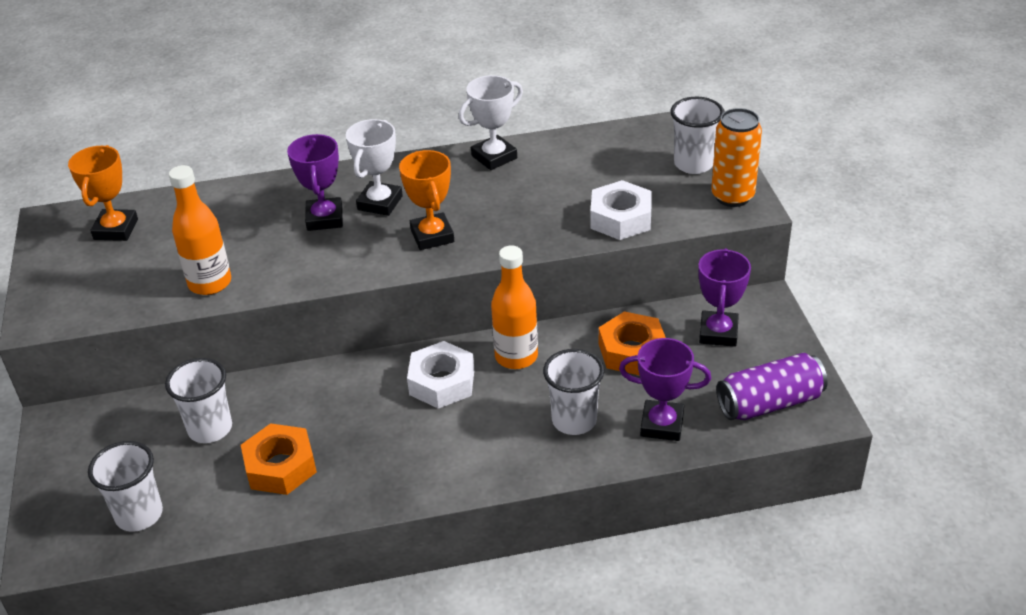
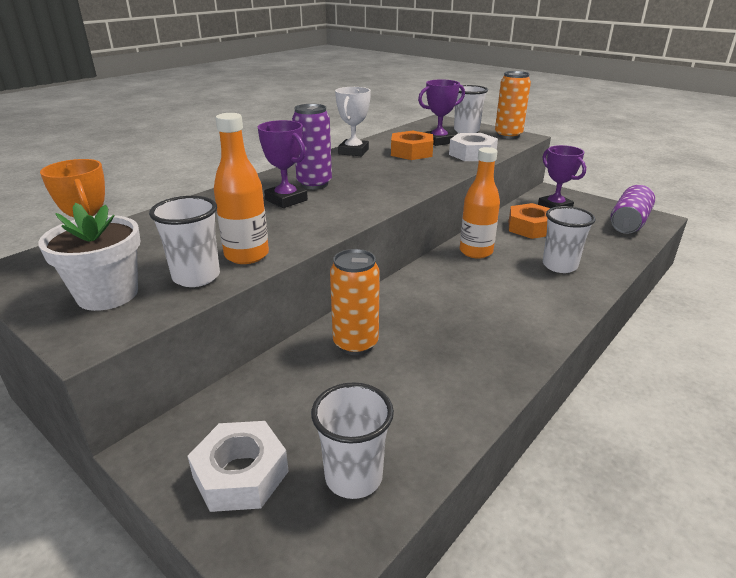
camera: 40 degrees left, 10 degrees down
(83, 281) = (107, 294): none -> white flower pot
(210, 429) = (326, 379): white cup -> white cup (196, 277)
(268, 408) = (355, 344): none -> orange can
(280, 467) = (424, 374): orange nut -> orange nut (411, 152)
(380, 203) = (314, 184): white trophy -> purple can
(432, 236) = (378, 187): orange trophy -> none
(442, 382) = (454, 280): white nut -> white nut (241, 474)
(662, 424) = (603, 249): purple trophy -> purple trophy (438, 141)

